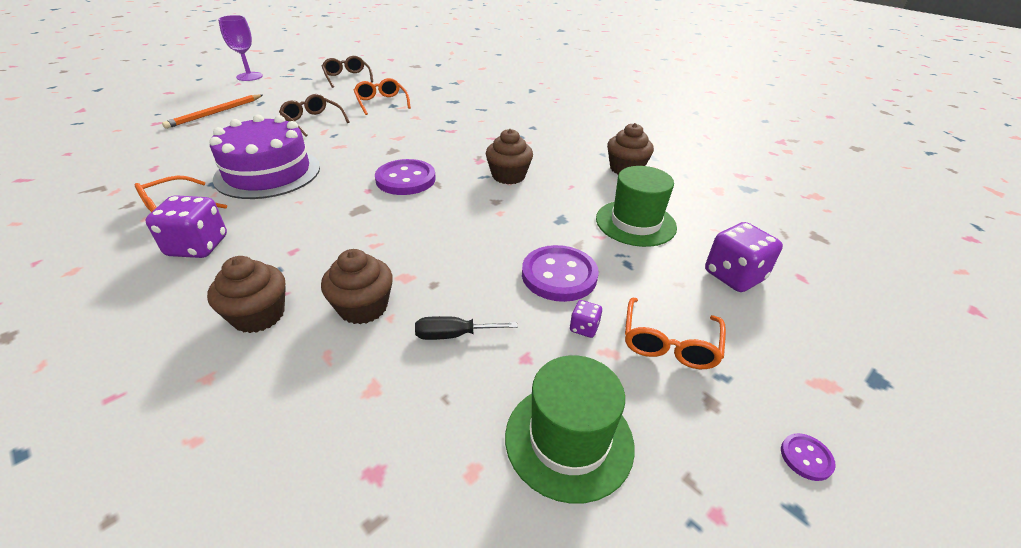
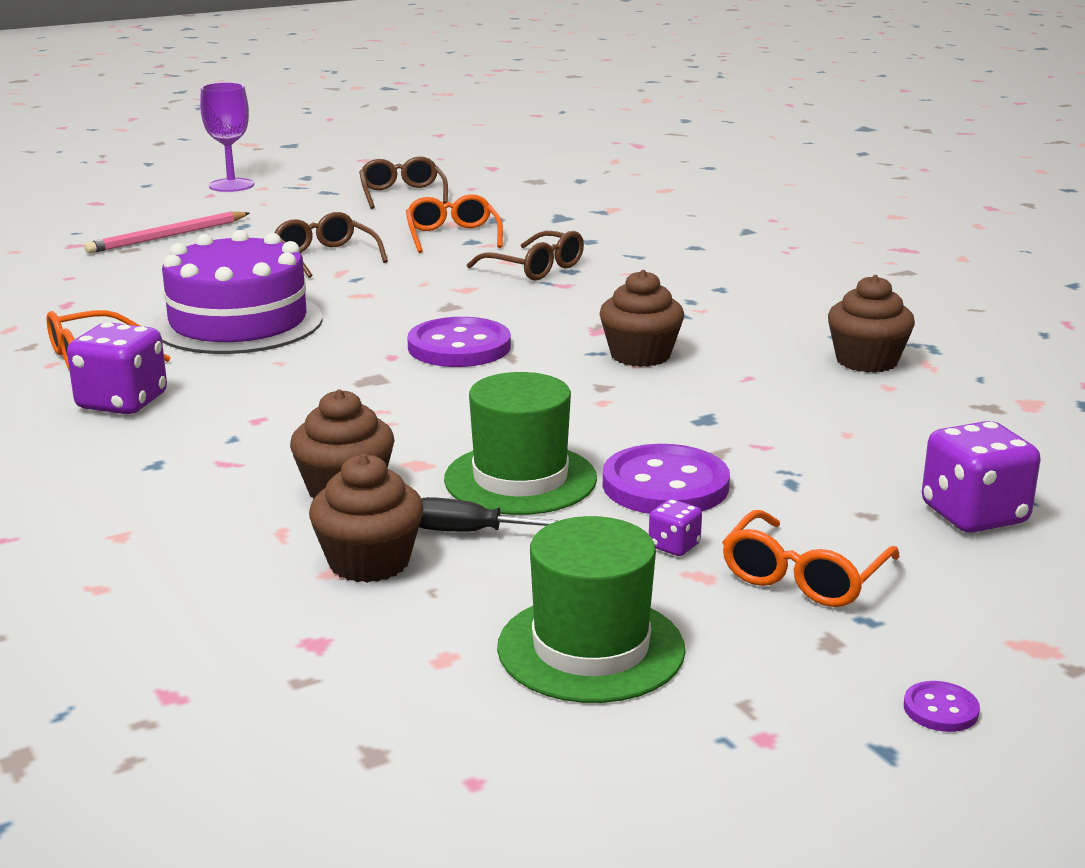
camera: 15 degrees right, 15 degrees down
(215, 113) = (167, 236): orange pencil -> pink pencil
(258, 315) = (196, 483): brown cupcake -> brown cupcake (369, 562)
(432, 121) = (535, 268): none -> brown glasses
(635, 223) = (838, 434): green hat -> green hat (520, 479)

